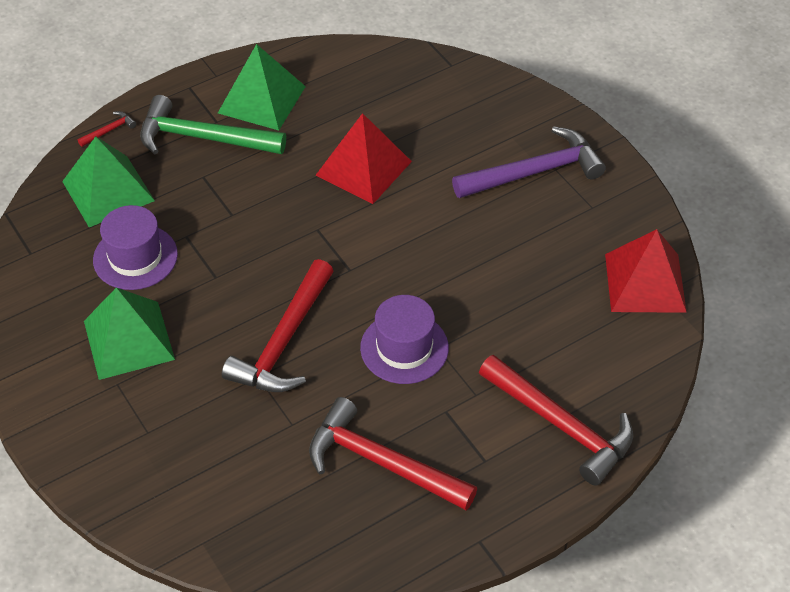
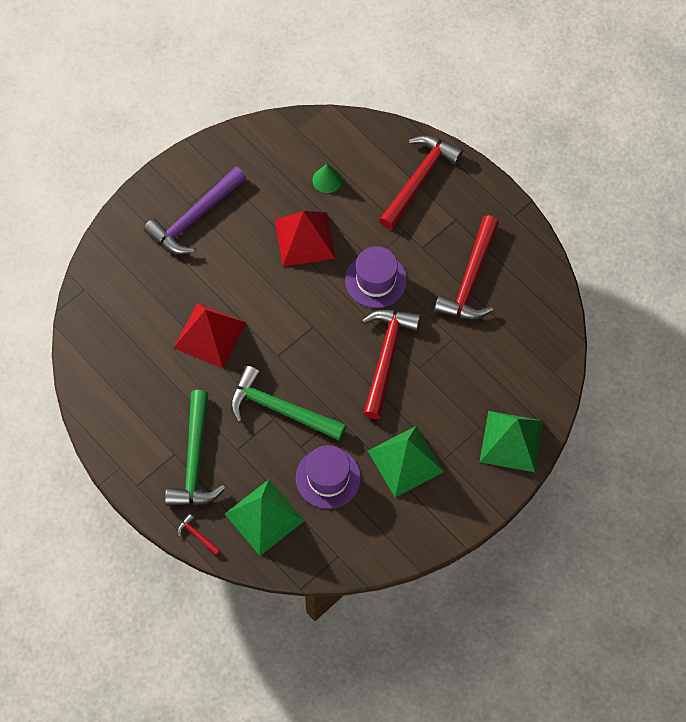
camera: 100 degrees left, 15 degrees up
(242, 222) = (280, 409): none -> green hammer
(262, 99) = (144, 425): green pyramid -> green pyramid (511, 441)
(284, 341) = (386, 357): red hammer -> red hammer turned 90 degrees counterclockwise
(534, 172) = (195, 218): purple hammer -> purple hammer turned 105 degrees counterclockwise
(574, 315) = (327, 180): none -> green cone
(645, 283) = (290, 139): red pyramid -> red pyramid (305, 239)

